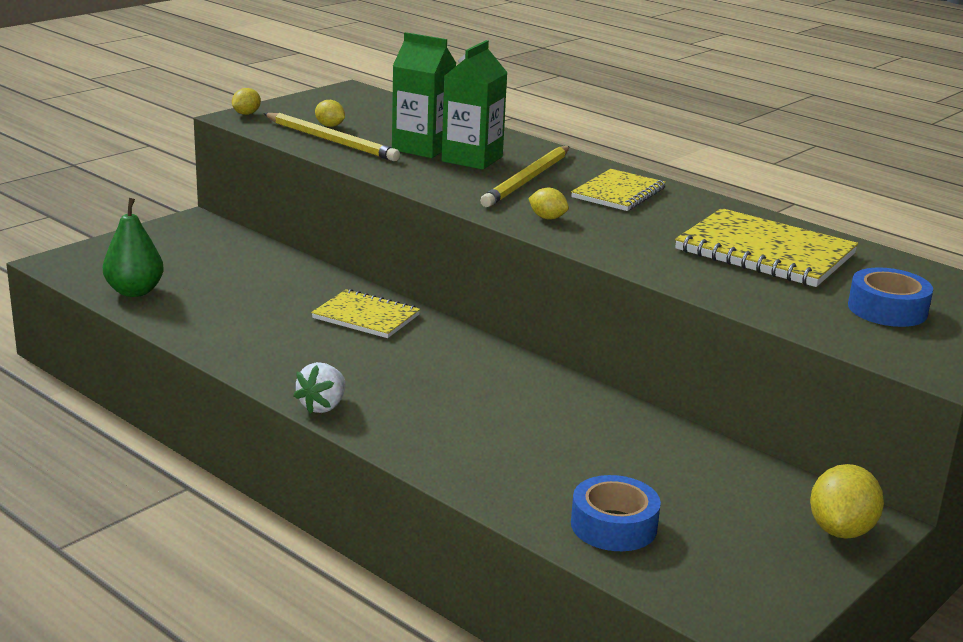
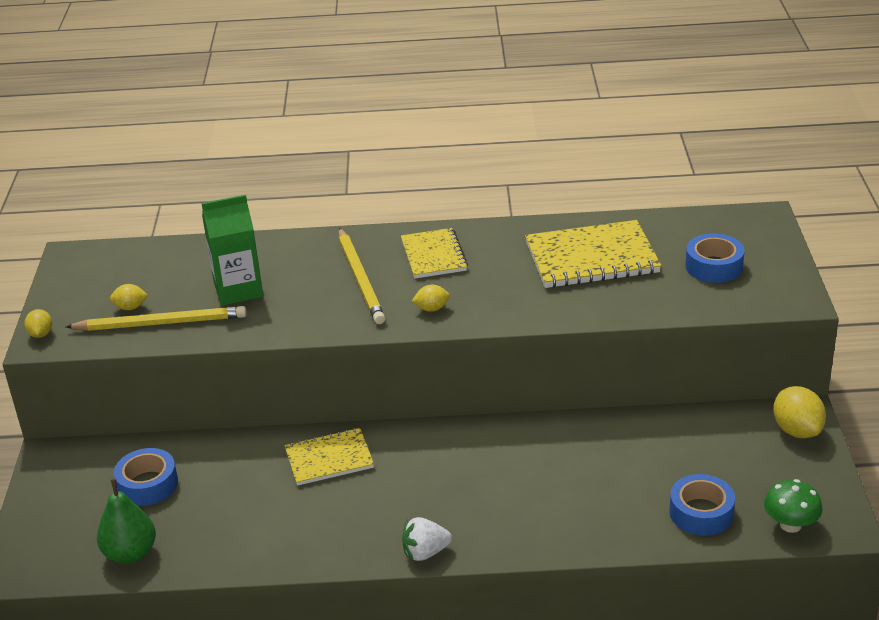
camera: 40 degrees left, 10 degrees up
(219, 265) = (148, 484): none -> blue tape
(323, 406) = (425, 552): white strawberry -> white strawberry turned 90 degrees clockwise
(472, 159) = (291, 280): green carton -> none
(692, 589) = (790, 525): none -> green mushroom

